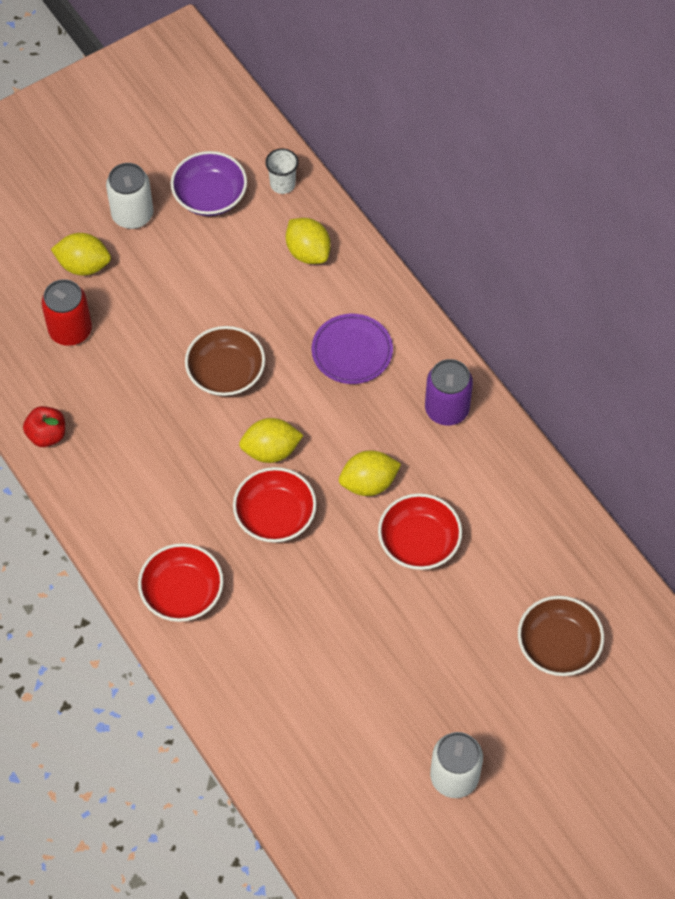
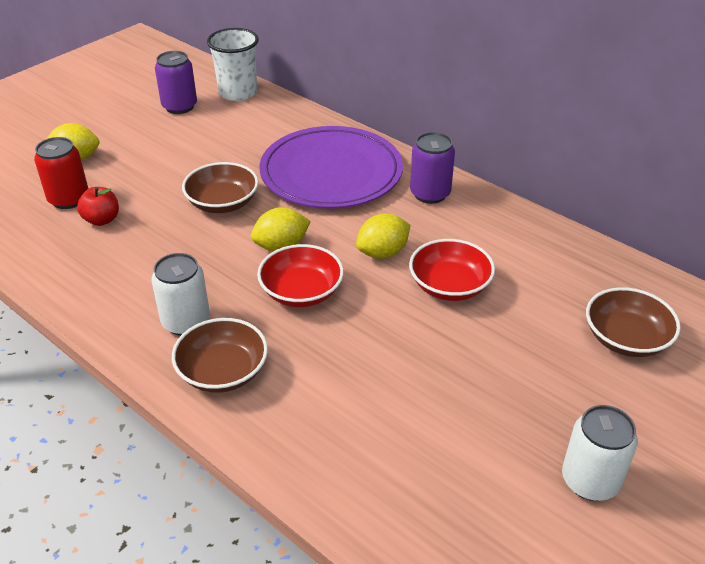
camera: 15 degrees left, 20 degrees down
(47, 435) = (54, 273): red apple -> red apple (102, 220)
(132, 215) = (115, 125): white can -> white can (186, 322)
(182, 593) = (223, 372): red bowl -> brown bowl
(210, 196) = (179, 106): purple bowl -> purple can
(282, 184) = (238, 93): white cup -> white cup, size x1.83
(308, 252) = (271, 124): yellow lemon -> none
(352, 351) = (331, 172): purple plate -> purple plate, size x1.95

